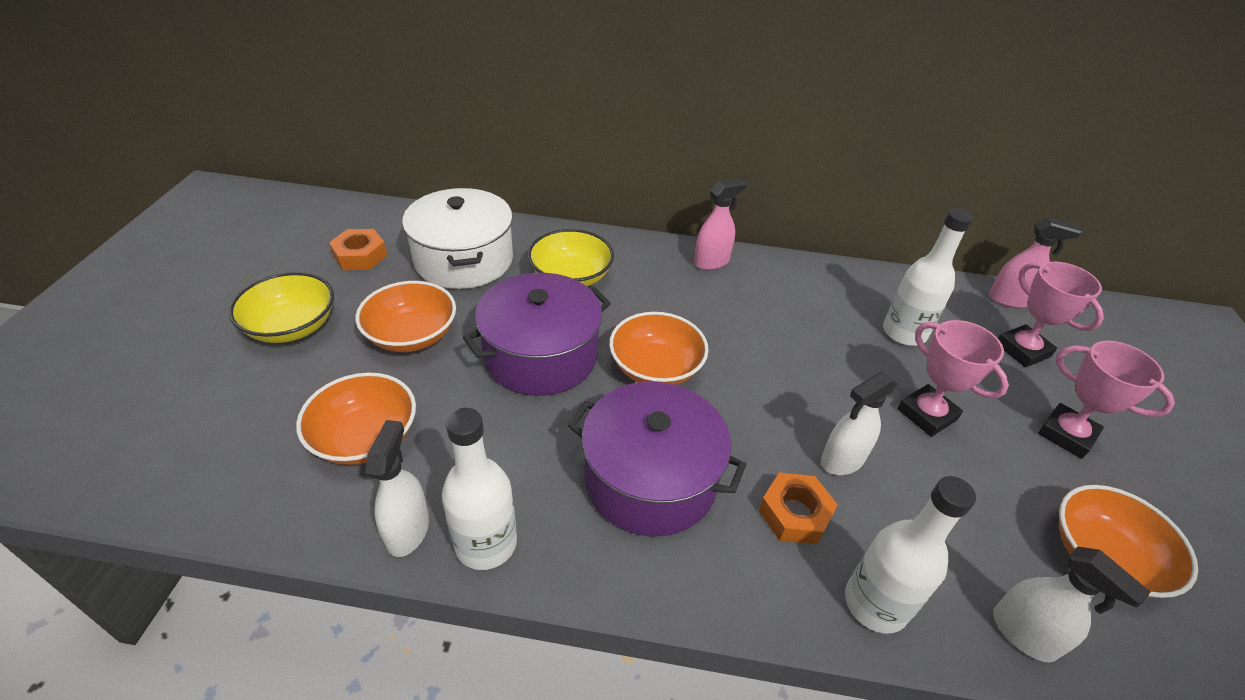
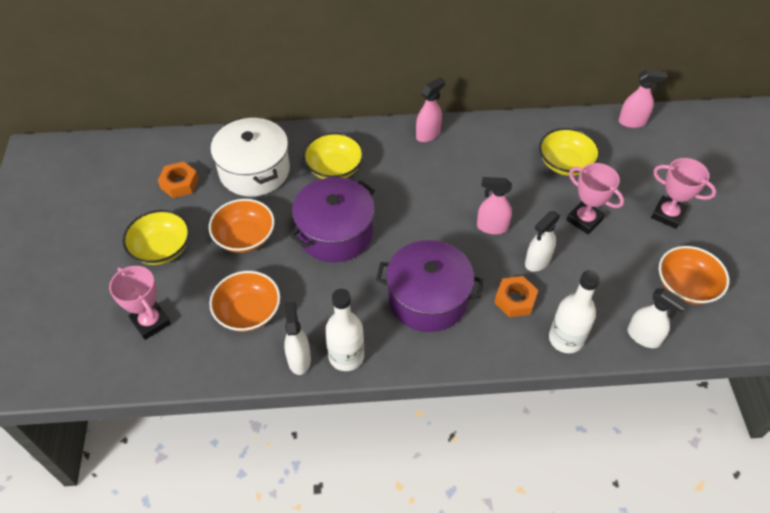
camera: 10 degrees left, 10 degrees up
(655, 368) = (411, 225): orange bowl -> none
(777, 395) = (492, 227): none -> pink spray bottle
(904, 333) = (565, 163): white bottle -> yellow bowl
(1022, 350) = (641, 160): pink trophy -> pink trophy (151, 322)

